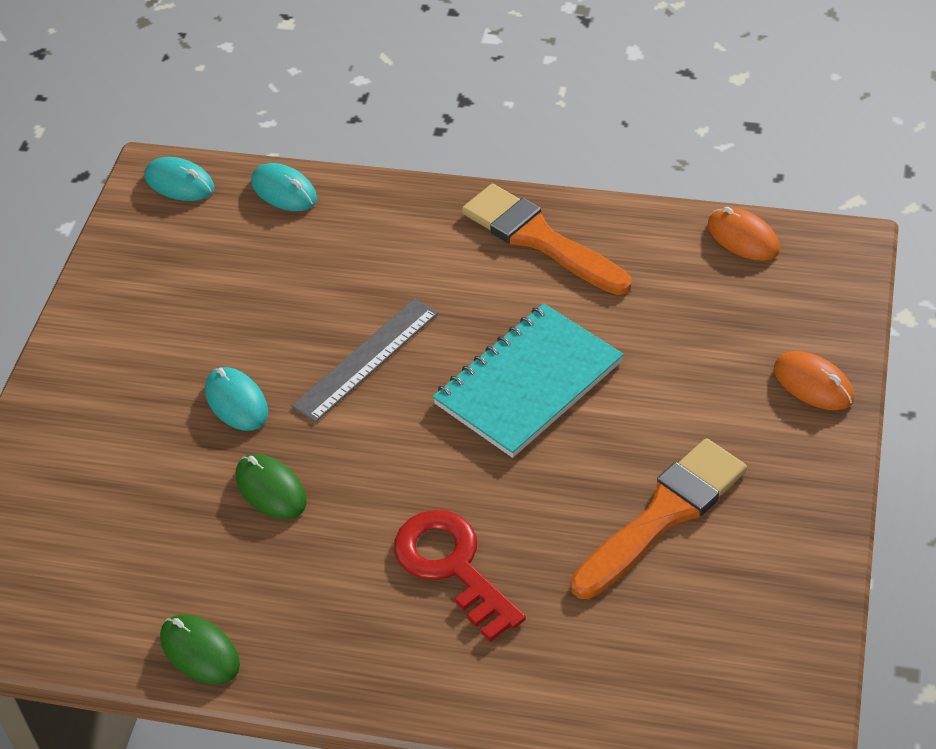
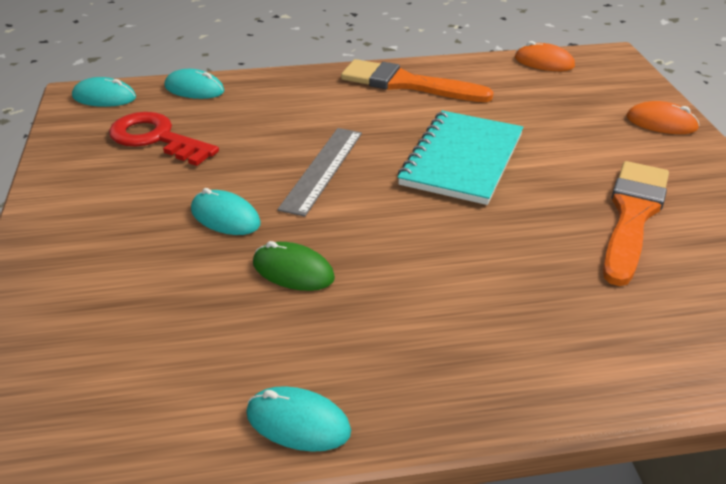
camera: 25 degrees left, 10 degrees down
(200, 652) = (298, 422): green mouse -> turquoise mouse
(452, 566) = (495, 289): red key -> red key (156, 138)

